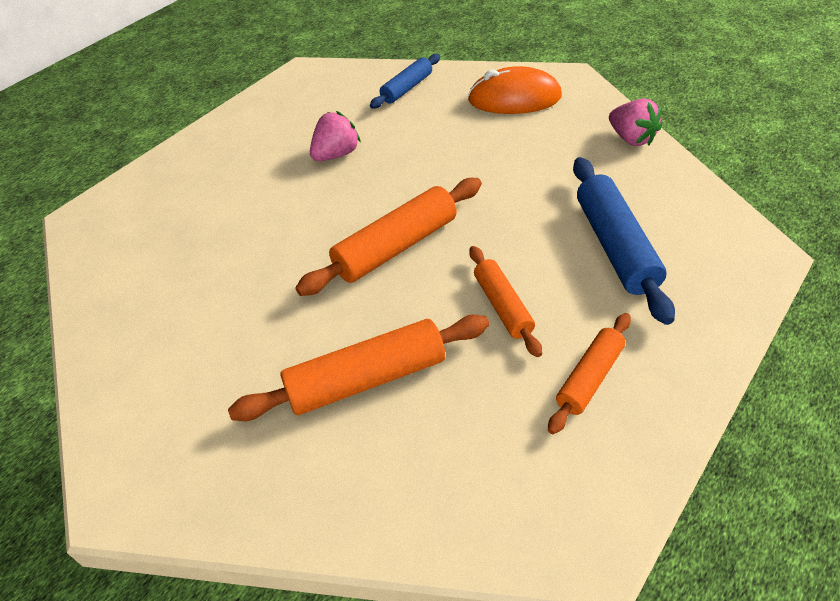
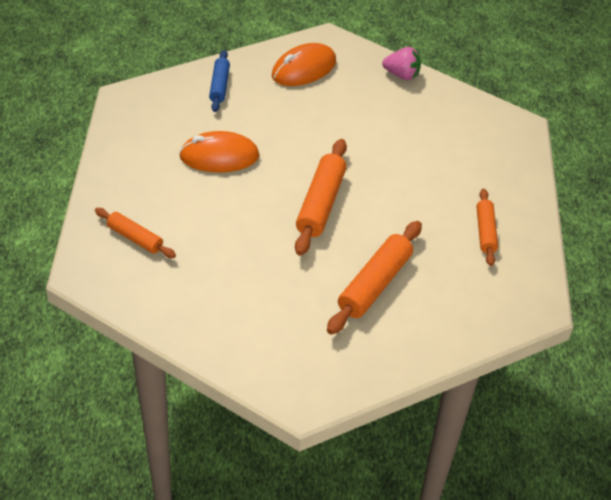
camera: 40 degrees left, 0 degrees up
(336, 154) = (219, 156): pink strawberry -> orange mouse
(502, 306) = (412, 213): orange rolling pin -> orange rolling pin (135, 238)
(615, 246) = (445, 152): blue rolling pin -> none

